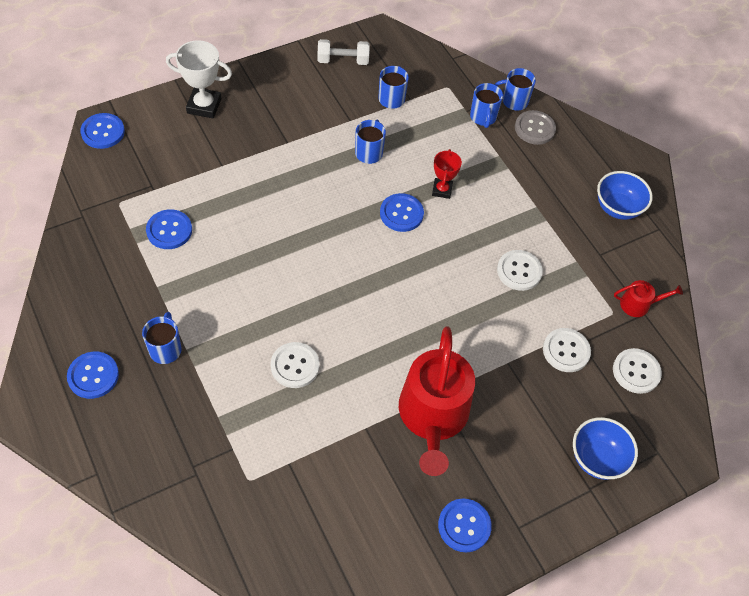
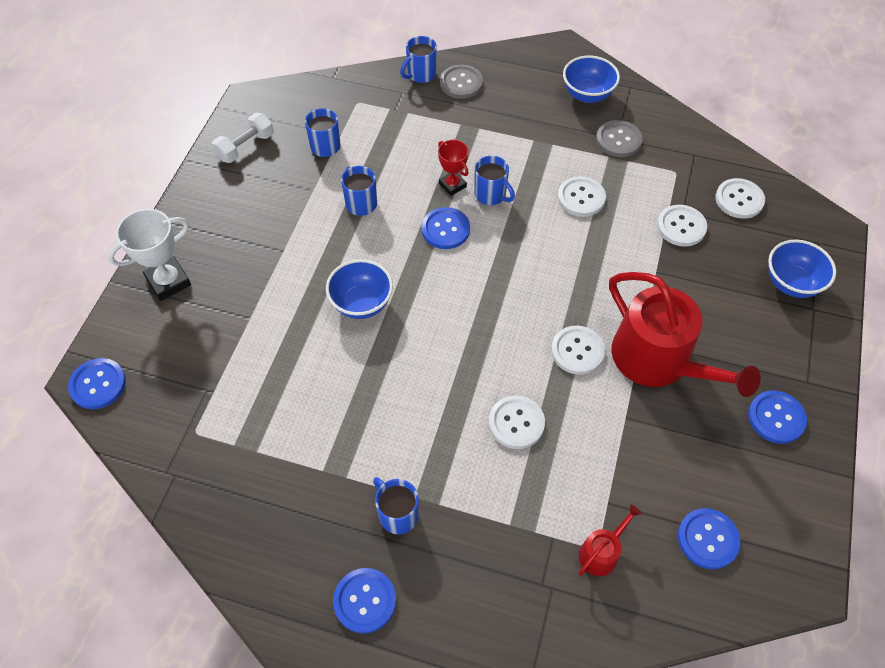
camera: 40 degrees left, 0 degrees up
(169, 230) = (273, 413): blue button -> blue button (708, 539)
(294, 213) = (361, 303): none -> blue bowl
(388, 361) = (577, 351): none -> white button
(483, 117) = (413, 105): blue mug -> blue mug (491, 195)
(599, 256) = (618, 140): none -> grey button
(639, 304) = (683, 151): red watering can -> red watering can (602, 552)

